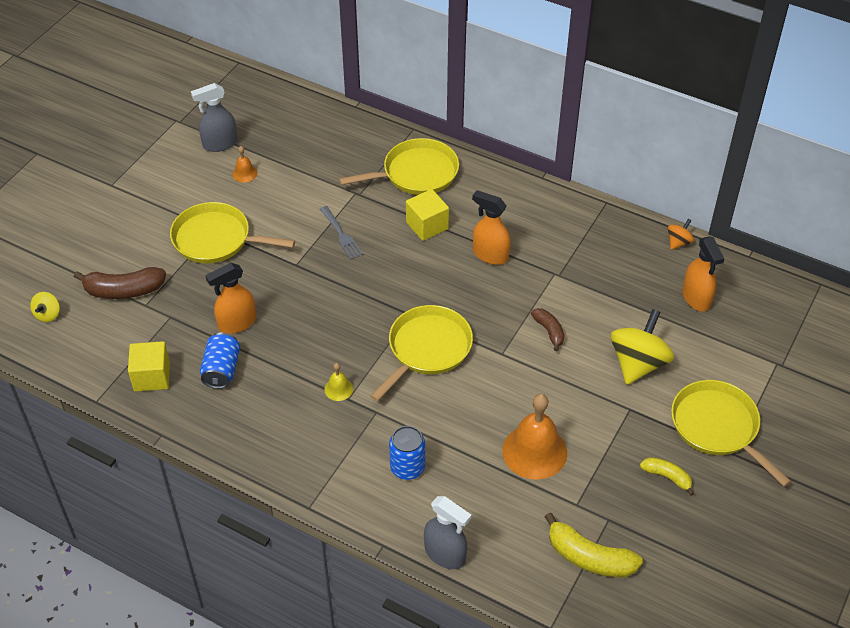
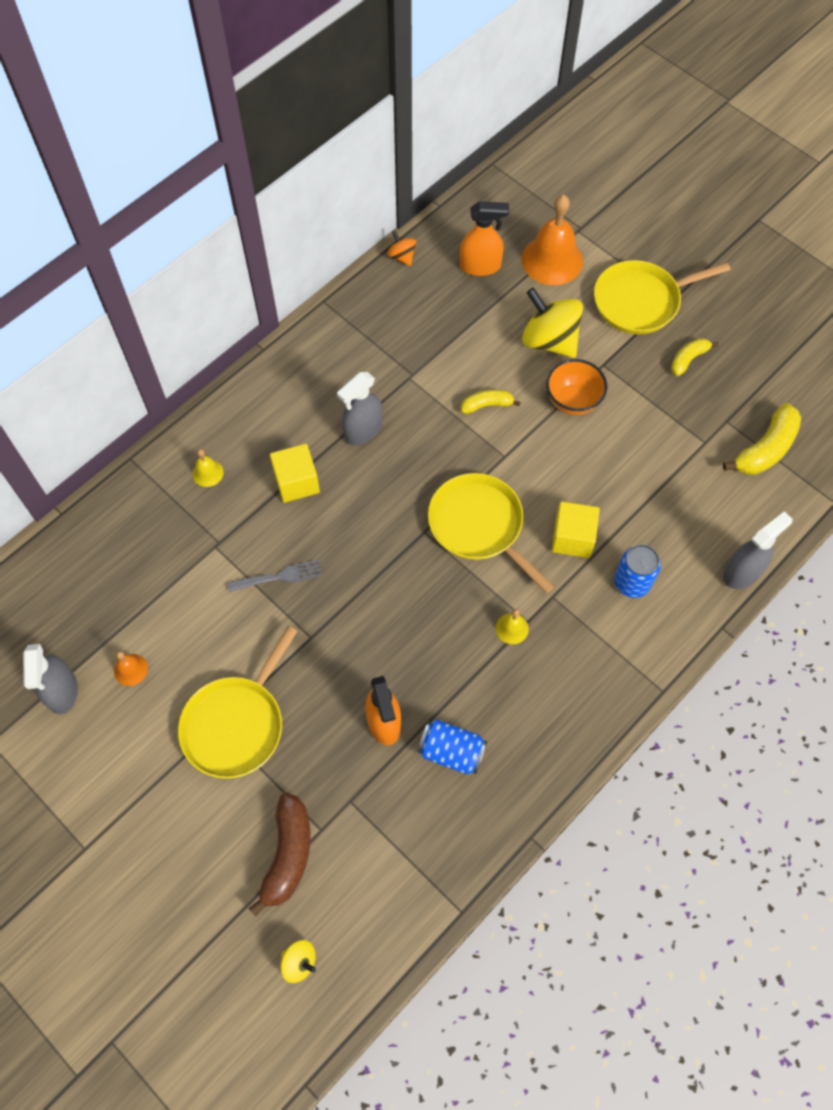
camera: 75 degrees left, 15 degrees up
(152, 377) = (440, 837): yellow cube -> yellow cube (572, 538)
(416, 173) = (208, 473): yellow pan -> yellow bell
(490, 255) = (363, 430): orange spray bottle -> grey spray bottle
(534, 451) = (636, 461): orange bell -> orange bell (552, 260)
(549, 331) = (487, 405): brown banana -> yellow banana
(579, 392) = (572, 401): none -> orange bowl

